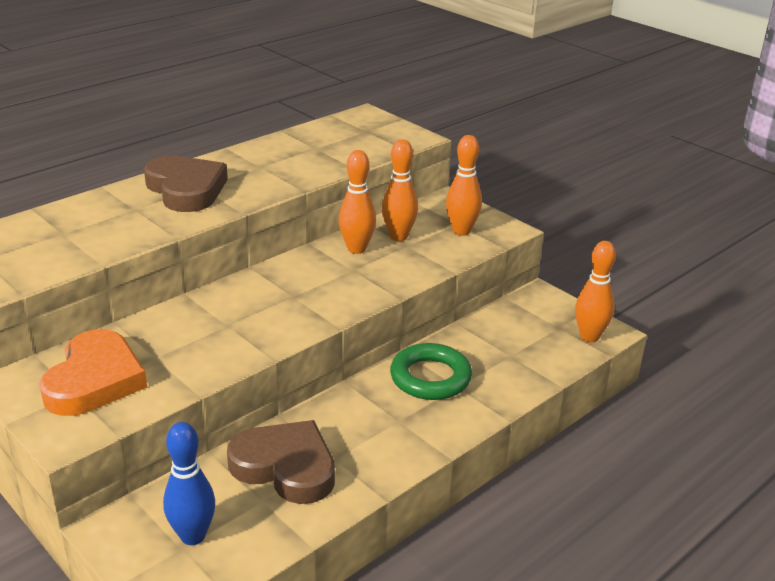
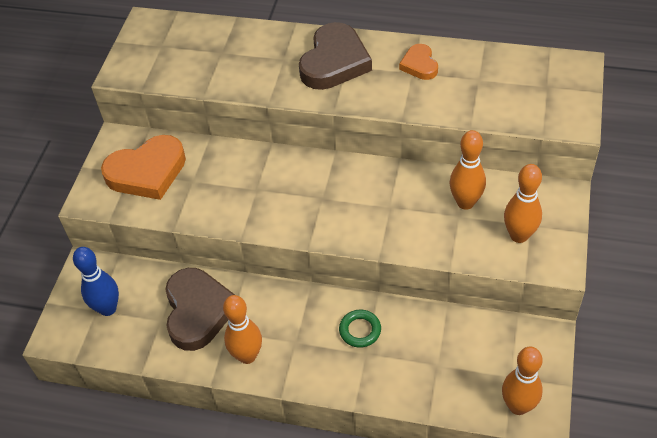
camera: 60 degrees right, 20 degrees up
(259, 160) = (419, 65): none -> orange heart
(356, 249) = (420, 190): orange bowling pin -> orange bowling pin (247, 356)
(430, 378) = (360, 330): green ring -> green ring, size x0.58

